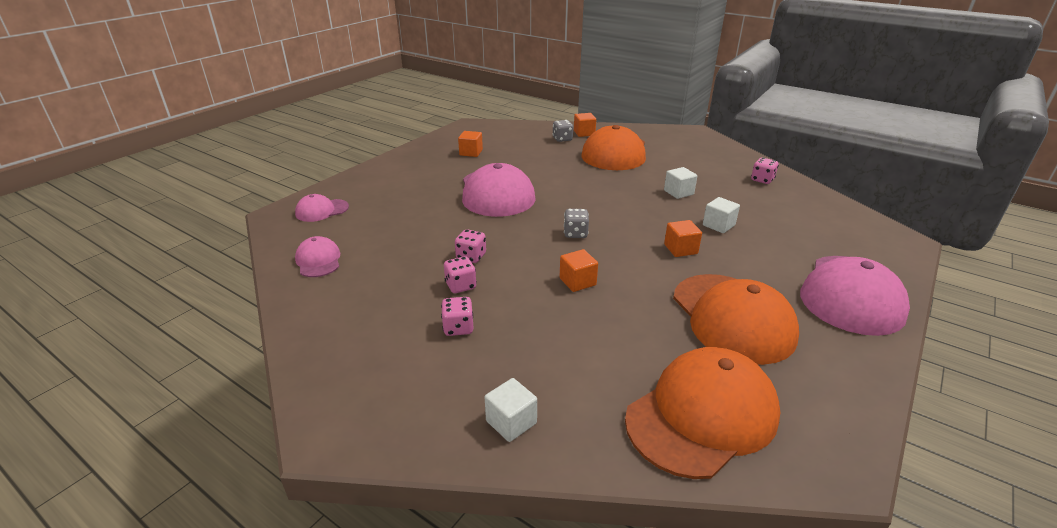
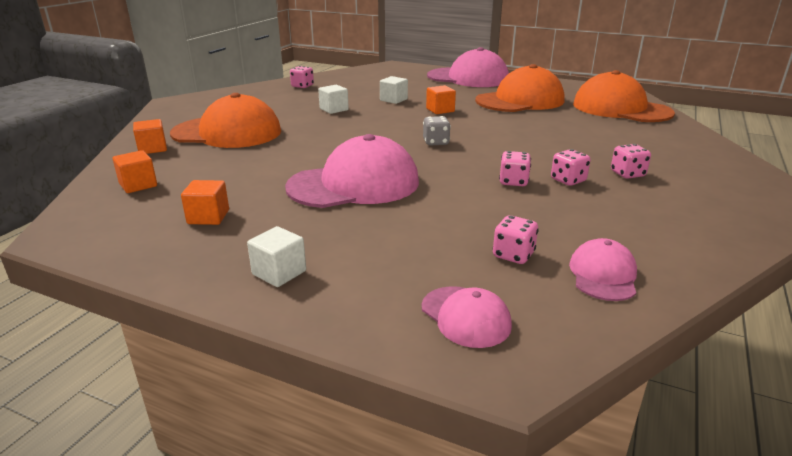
camera: 100 degrees left, 5 degrees down
(318, 260) = (603, 275): pink cap -> pink cap turned 135 degrees clockwise
(364, 234) = (513, 255): none -> pink dice
(511, 422) = (695, 148): white cube -> white cube (279, 273)
(562, 139) = (171, 160): grey dice -> none
(577, 282) = (517, 138): orange cube -> orange cube (138, 185)

